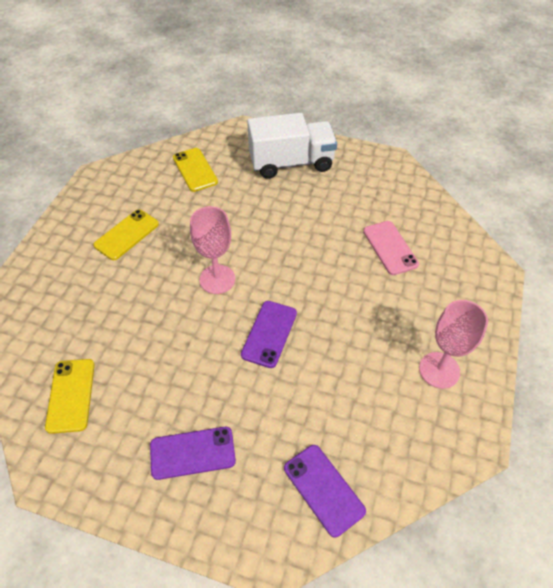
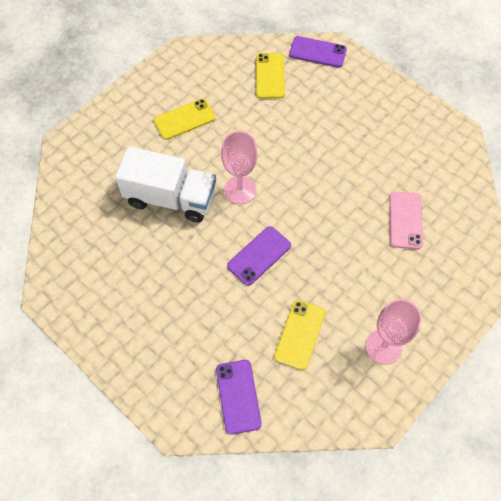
camera: 25 degrees right, 10 degrees up
(71, 395) = (87, 242): yellow phone -> yellow phone (299, 334)
(192, 453) = (155, 325): purple phone -> purple phone (317, 52)
(291, 163) = (360, 100): white truck -> white truck (171, 198)

